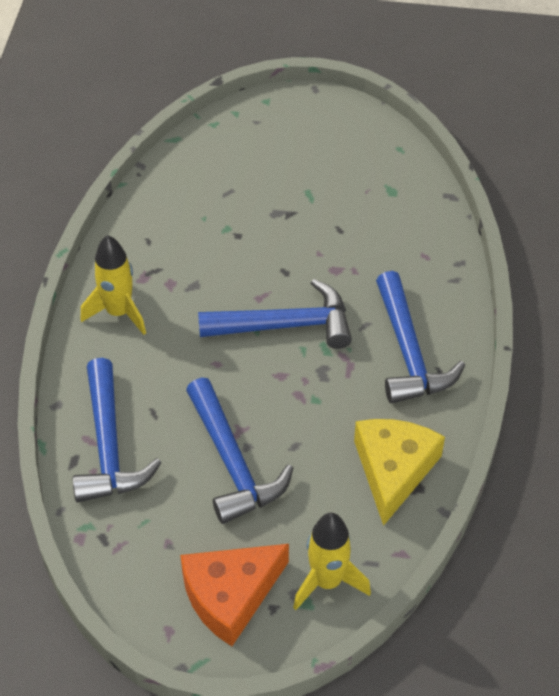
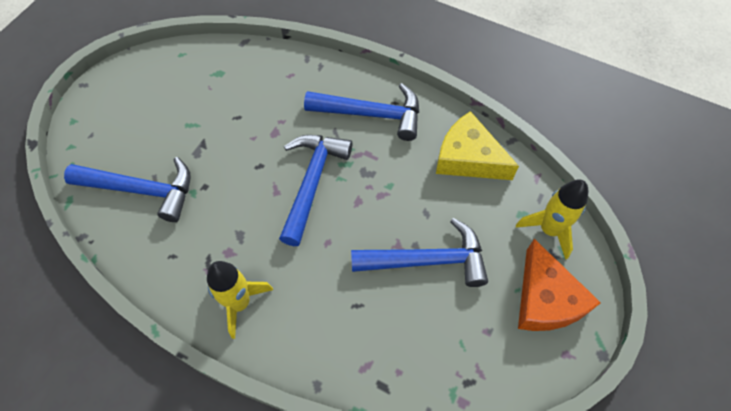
camera: 70 degrees left, 10 degrees up
(109, 446) = (378, 351): blue hammer -> blue hammer (142, 190)

